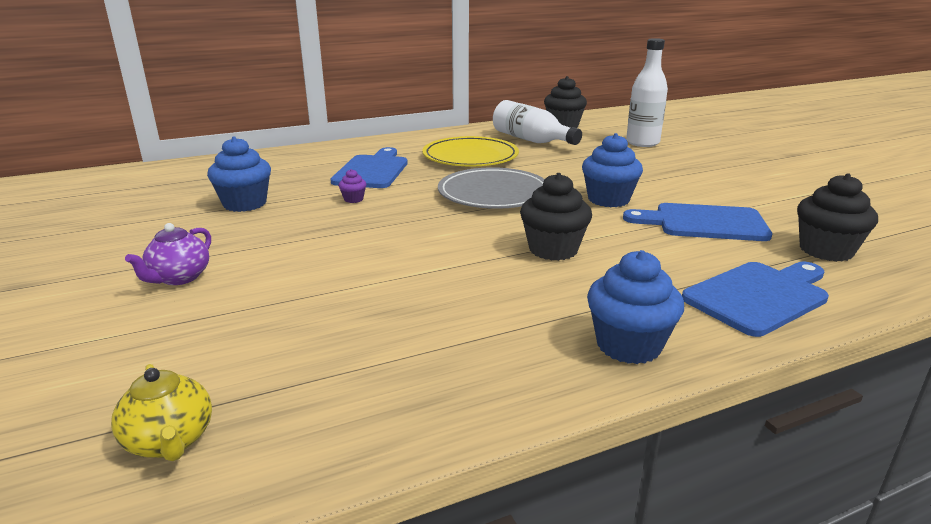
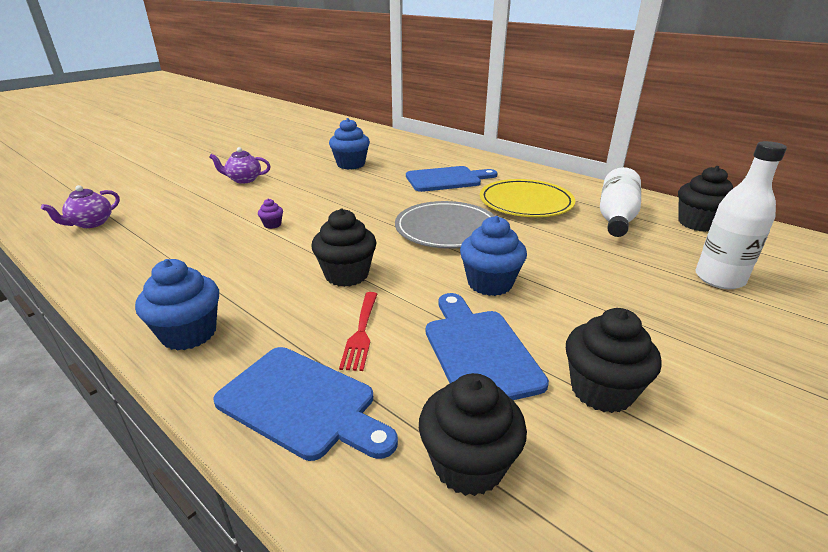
camera: 65 degrees right, 5 degrees up
(170, 441) = (91, 223): yellow teapot -> purple teapot
(353, 199) = (385, 188): purple cupcake -> purple cupcake (272, 225)
(662, 259) = (361, 332): none -> red fork
(756, 201) = (601, 390): none -> black cupcake

